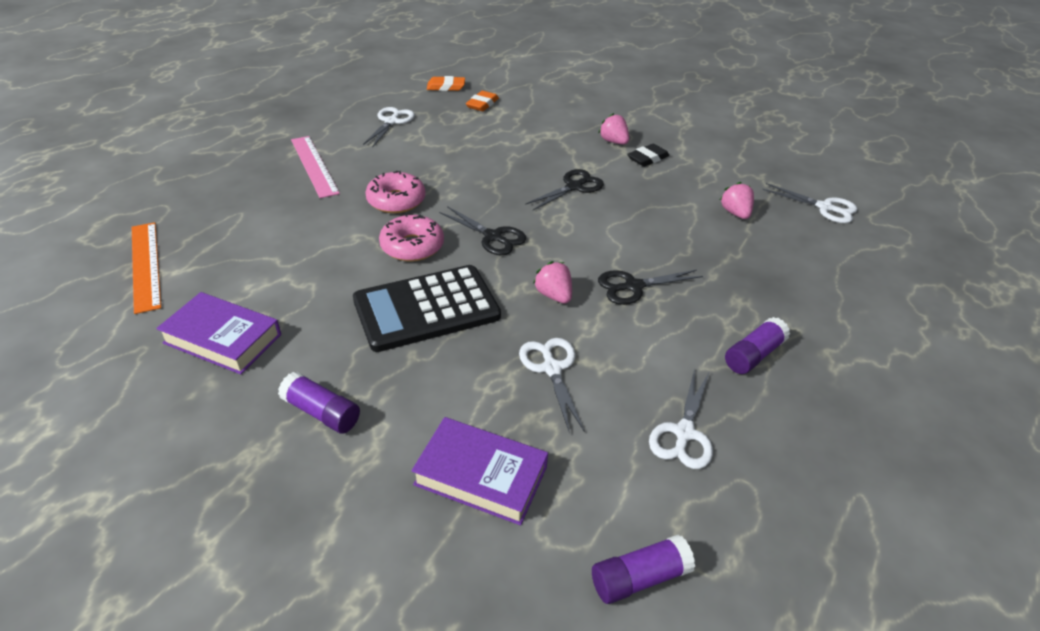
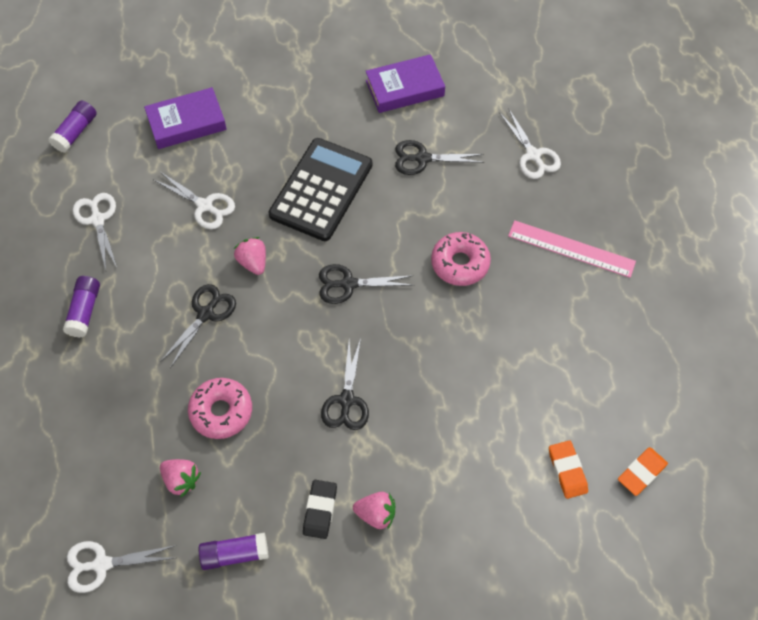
camera: 140 degrees right, 20 degrees up
(145, 265) = (522, 90): orange ruler -> none
(310, 274) = (422, 158): none -> black scissors
(321, 412) = (299, 94): purple glue stick -> purple glue stick (235, 554)
(391, 122) = (602, 360): white scissors -> white scissors (533, 155)
(412, 246) = (391, 230): pink donut -> pink donut (221, 411)
(554, 295) = (253, 262): pink strawberry -> pink strawberry turned 135 degrees counterclockwise

